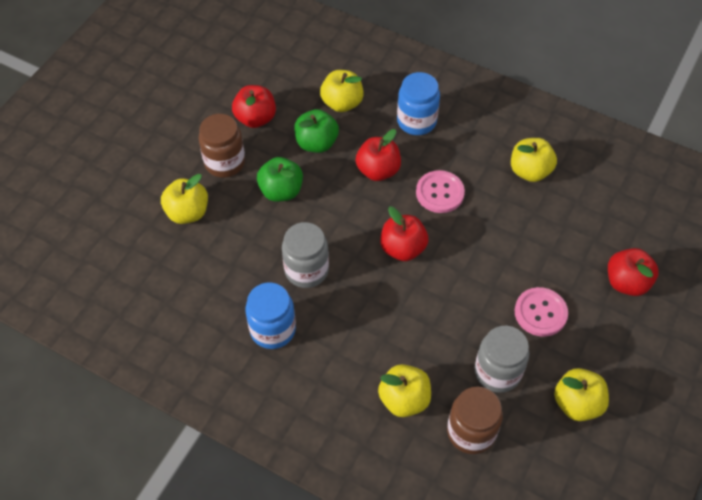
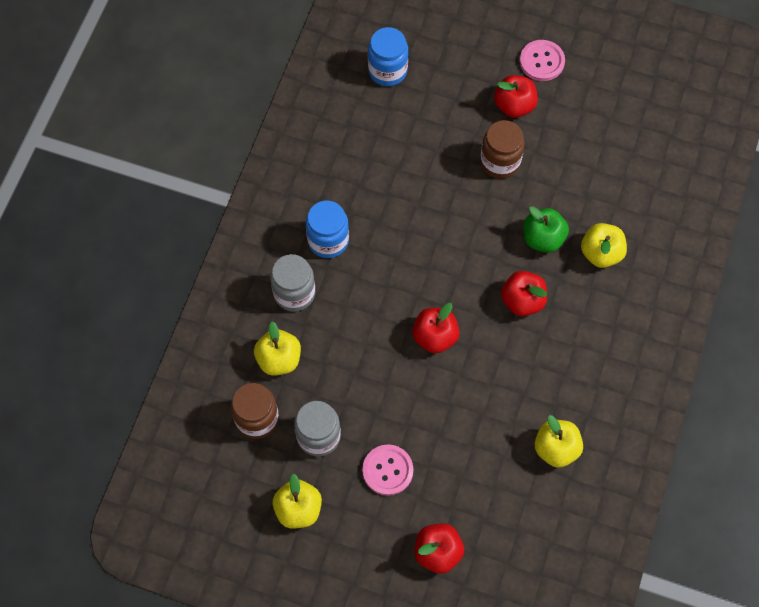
camera: 80 degrees right, 10 degrees up
(187, 212) = (436, 144): yellow apple -> none
(255, 118) = (560, 177): red apple -> red apple (514, 106)
(281, 191) = (478, 218): green apple -> none
(306, 270) = (394, 256): grey jar -> grey jar (294, 293)
(416, 121) = (595, 329): blue jar -> blue jar (387, 70)
(440, 193) = (508, 362): pink button -> pink button (542, 61)

